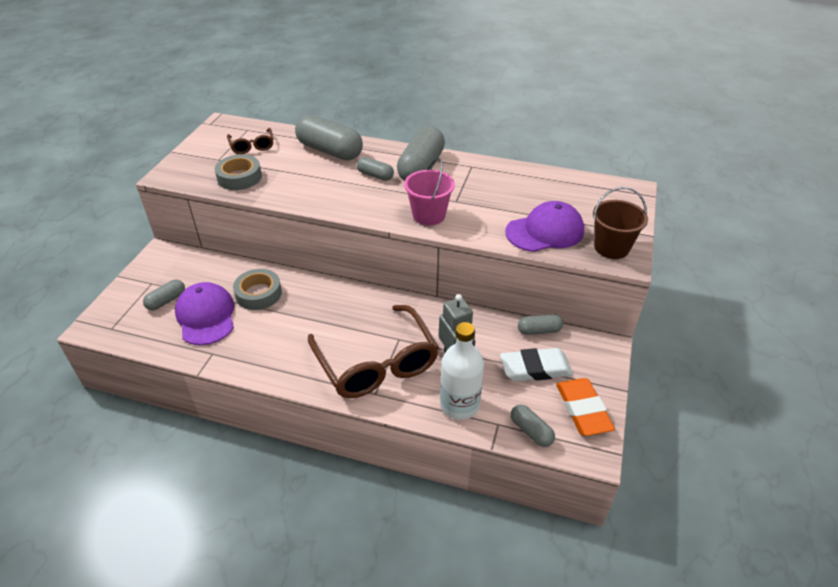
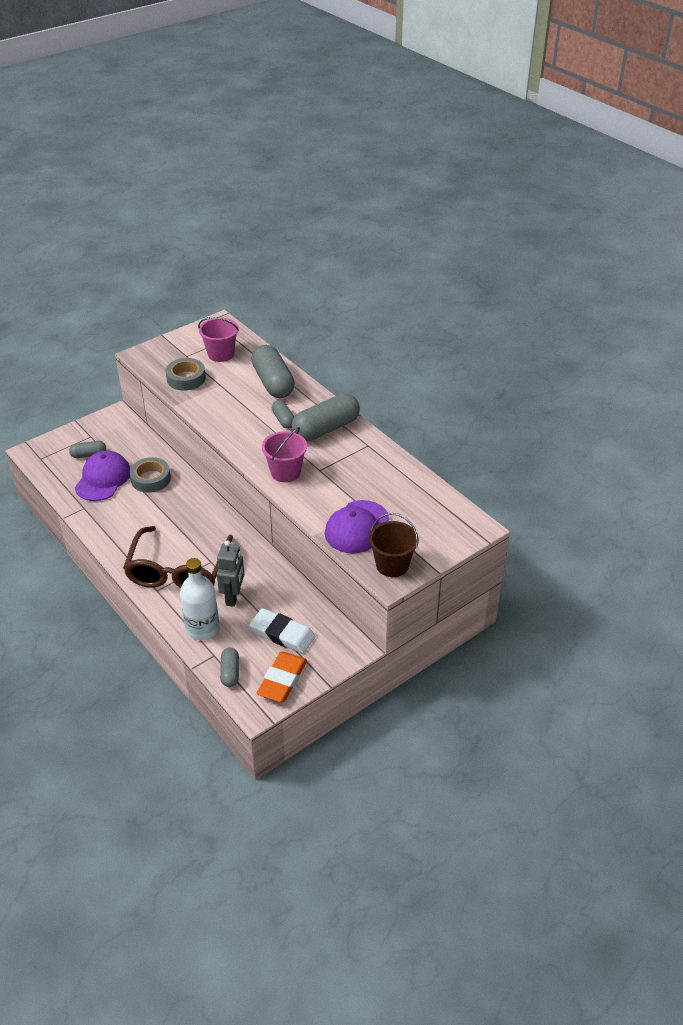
camera: 35 degrees right, 0 degrees up
(252, 146) = (221, 354): brown glasses -> pink bucket
(539, 330) = (317, 609): grey capsule -> none
(545, 231) = (357, 527): purple cap -> purple cap turned 105 degrees clockwise

